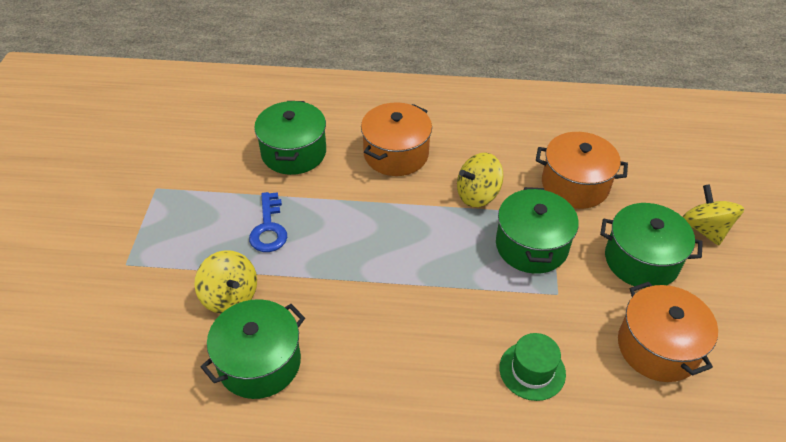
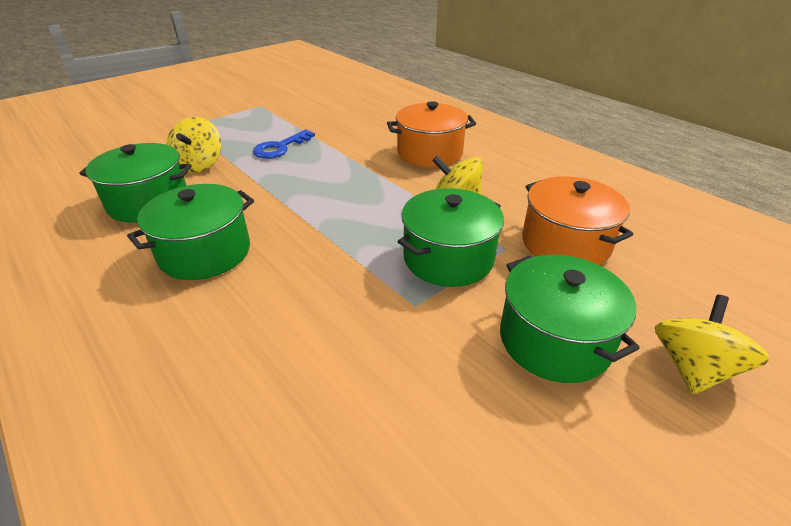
camera: 45 degrees right, 10 degrees down
(294, 152) = (362, 123): green pot -> green pot (205, 252)
(532, 371) = (292, 341): green hat -> none
(658, 347) = (451, 428): orange pot -> none

